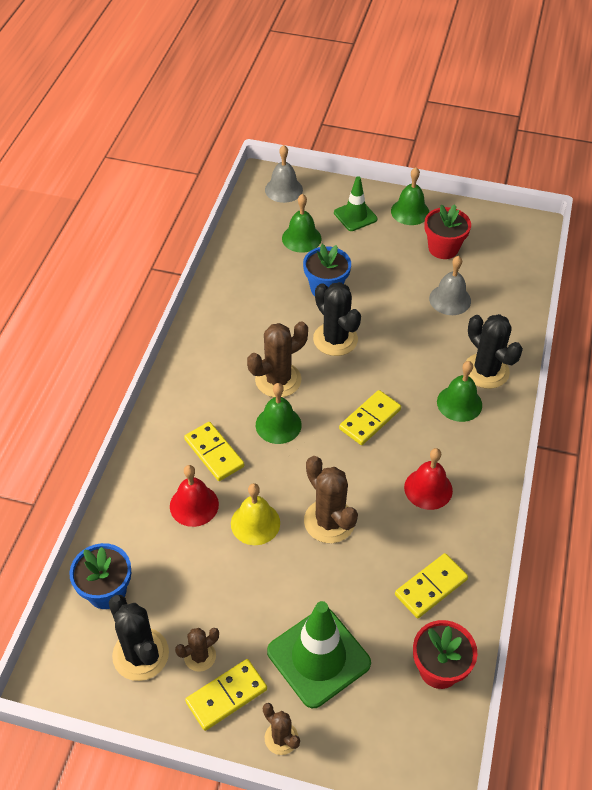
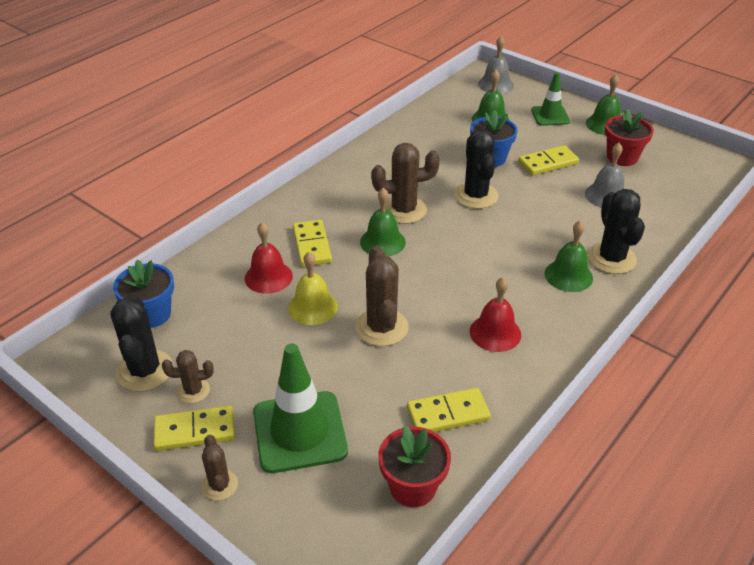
camera: 25 degrees right, 10 degrees down
(370, 419) = (471, 262): yellow domino -> yellow domino (548, 163)

